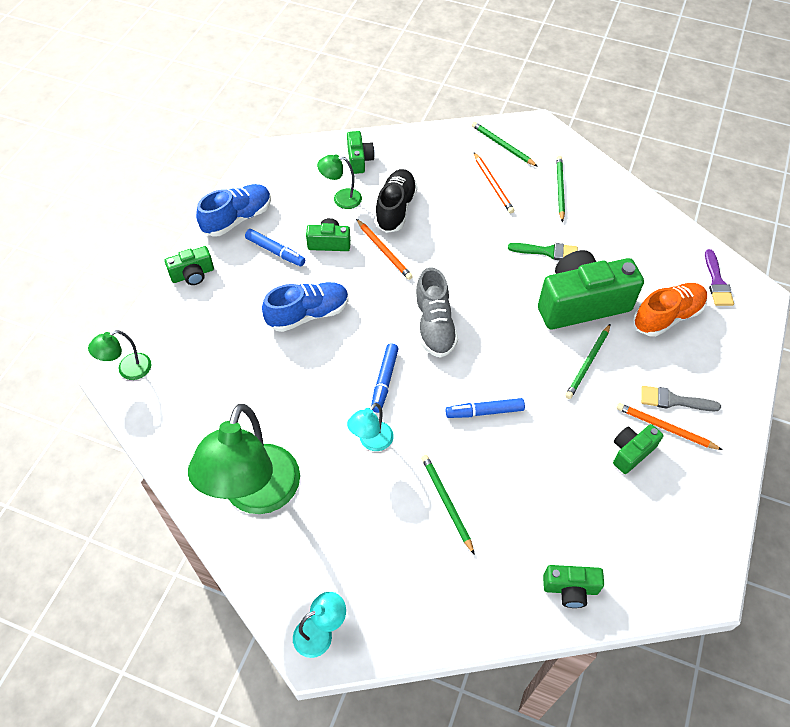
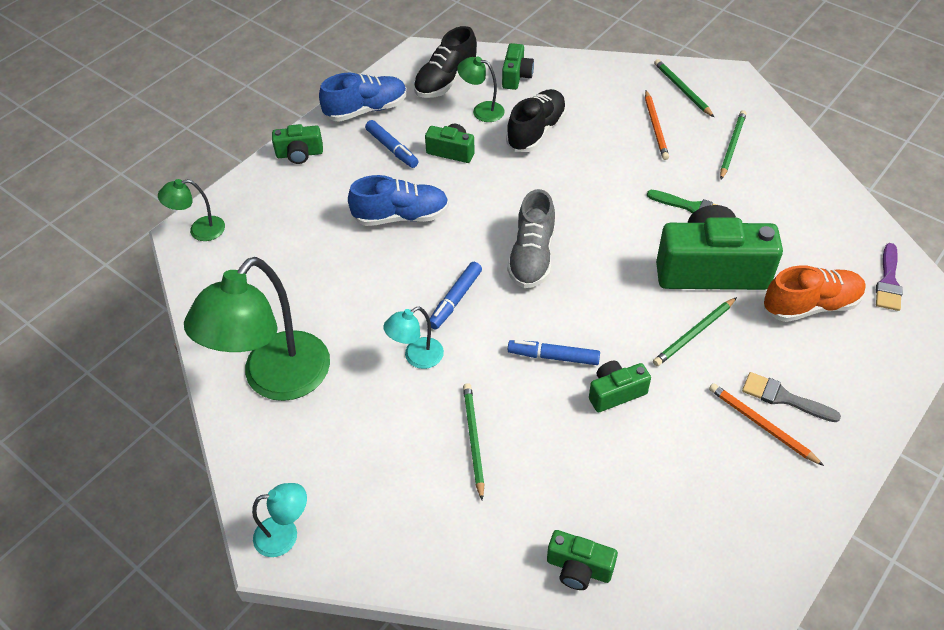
camera: 20 degrees right, 5 degrees down
(299, 176) = (446, 81): none -> black shoe
(384, 251) = (507, 170): orange pencil -> none
(631, 452) = (709, 441): green camera -> green camera (615, 393)

